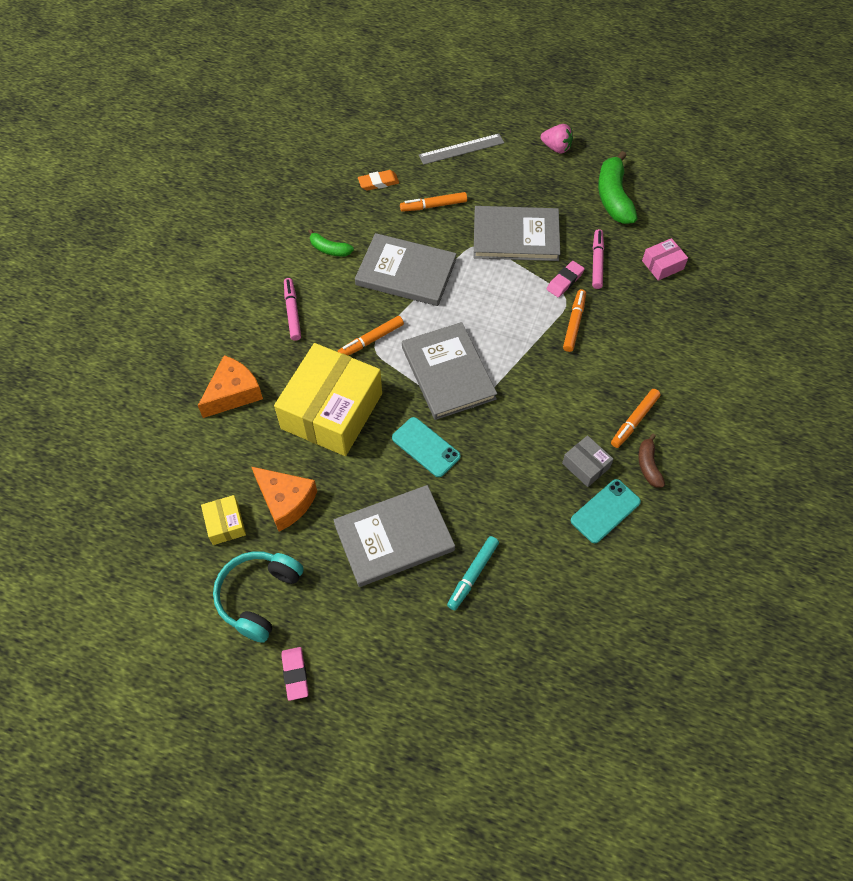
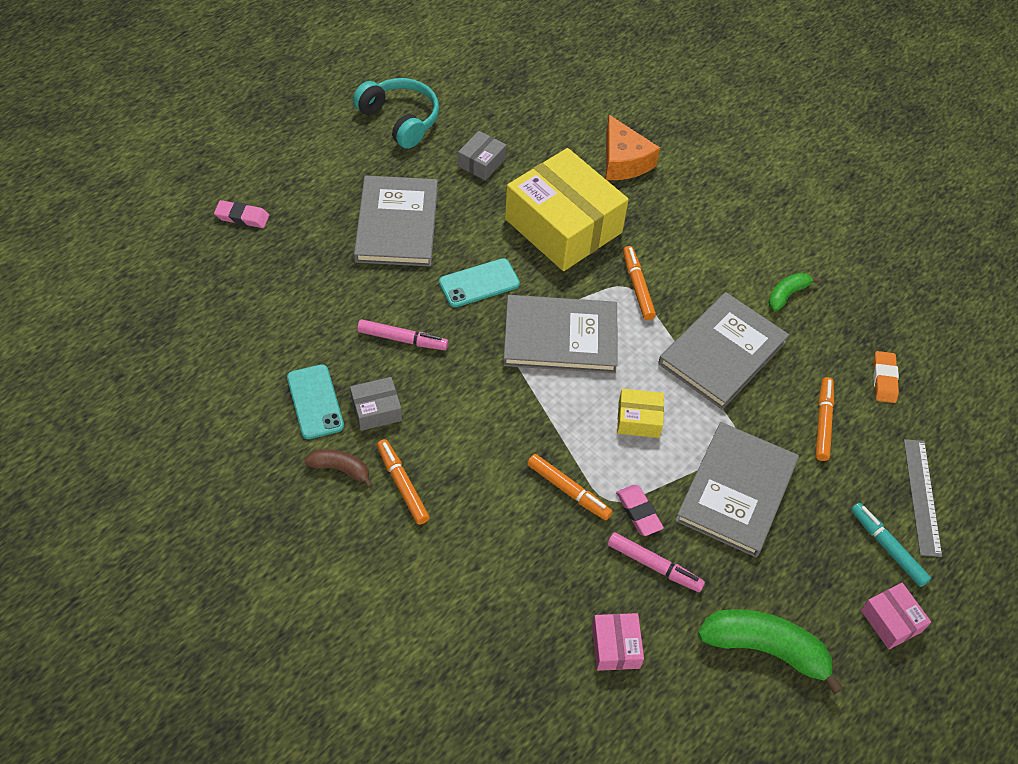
camera: 110 degrees right, 5 degrees down
(225, 524) = (483, 118): yellow box -> yellow box (638, 419)
(285, 501) = (481, 162): orange cheese -> grey box
(292, 312) = (707, 234): pink marker -> pink marker (402, 339)
(295, 674) = (317, 121): pink eraser -> pink eraser (242, 217)
(473, 575) = (322, 266): turquoise marker -> turquoise marker (887, 547)
(556, 148) = (891, 621): pink strawberry -> pink box

